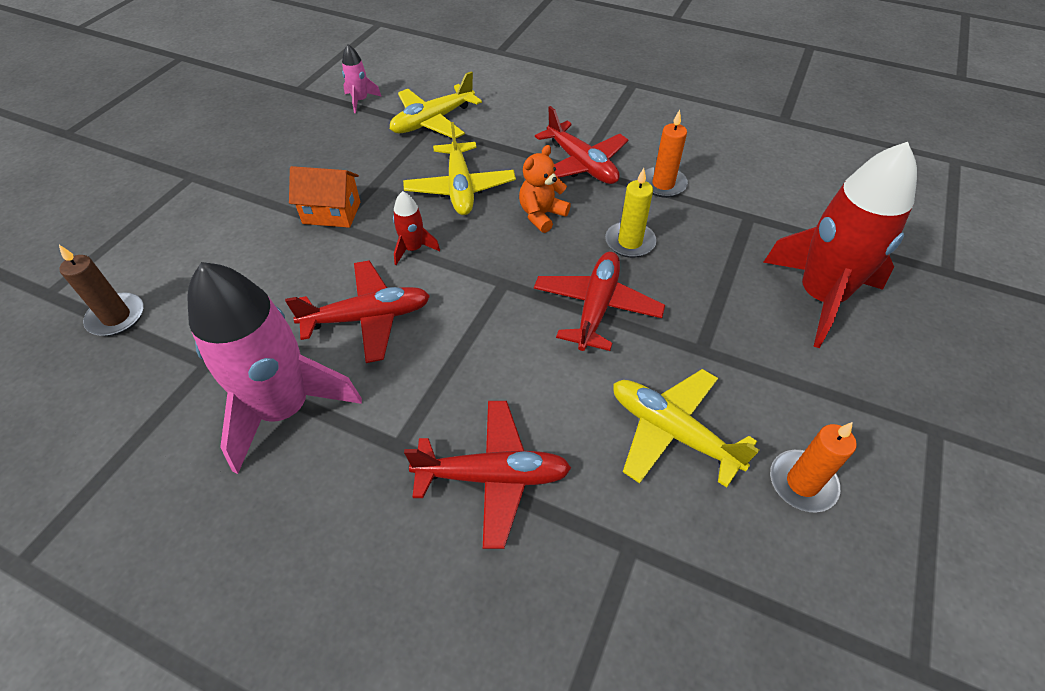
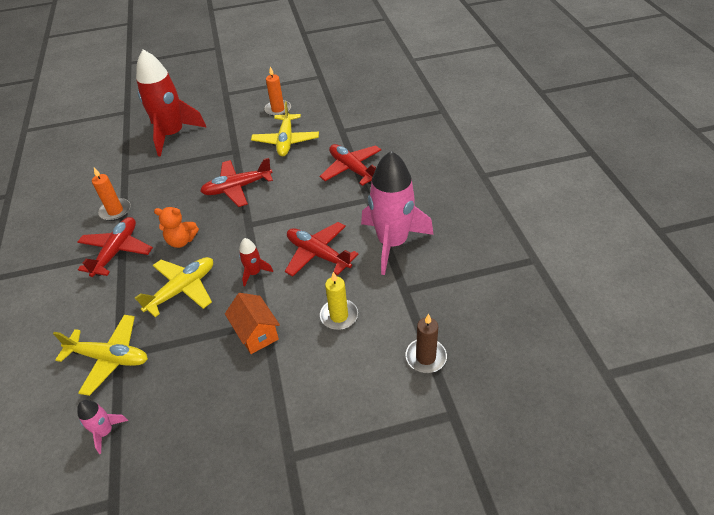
camera: 125 degrees left, 5 degrees down
(630, 242) = (179, 200): yellow candle -> yellow candle (339, 316)

